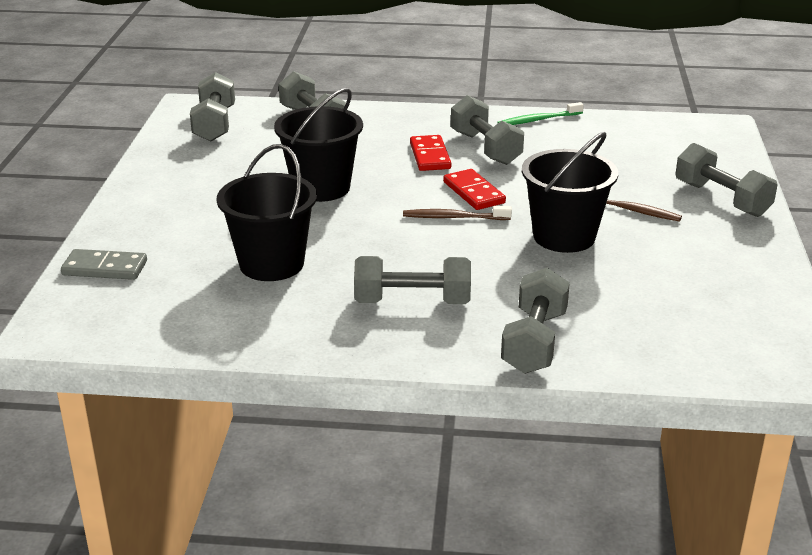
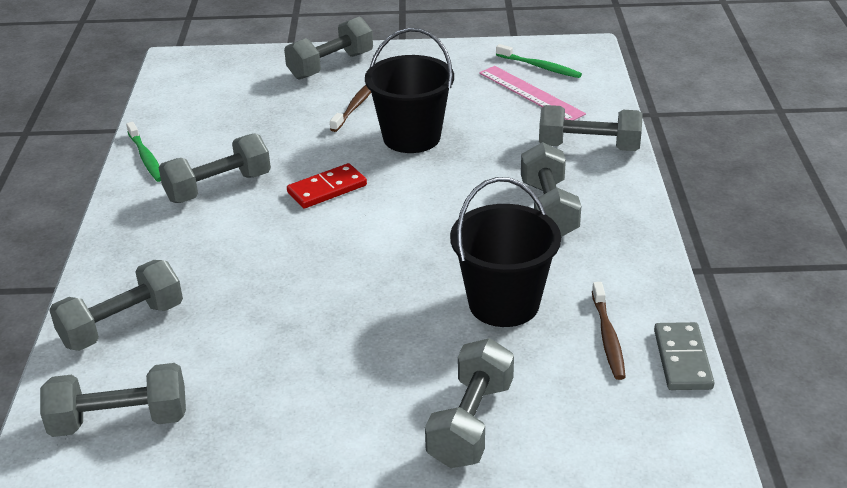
camera: 95 degrees left, 5 degrees up
(105, 268) = (547, 435): grey domino -> grey domino (682, 359)
(137, 238) = (470, 423): none -> grey dumbbell
(321, 188) = (322, 292): black bucket -> none
(430, 156) = (237, 222): red domino -> none
(454, 217) = (383, 197): brown toothbrush -> brown toothbrush (608, 337)
(665, 316) = (530, 93): none -> pink ruler
(739, 330) = (539, 67): none -> green toothbrush

